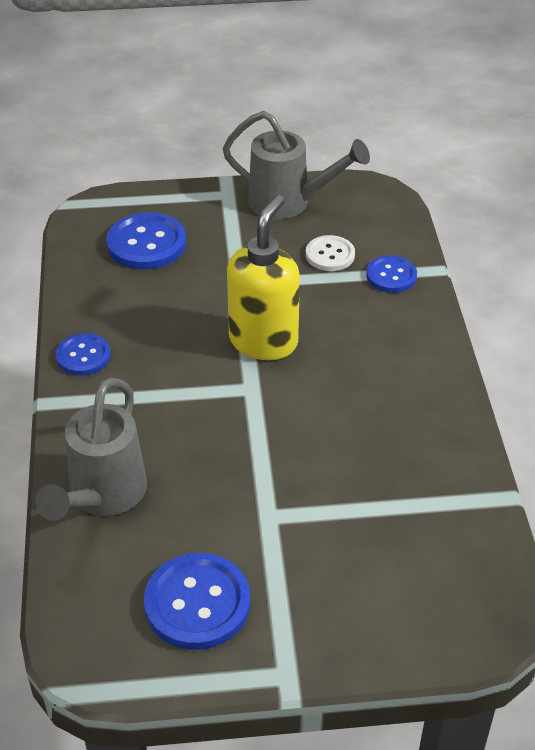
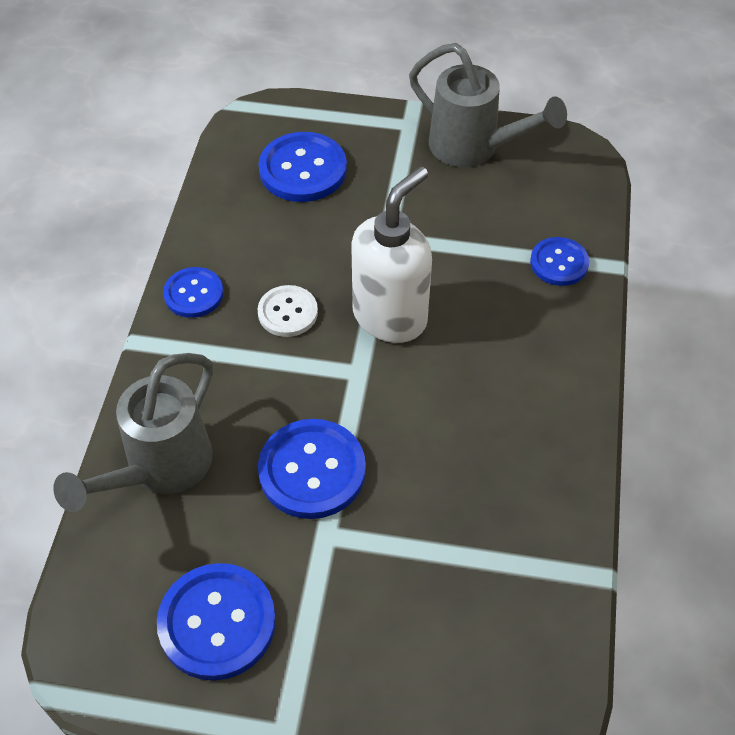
camera: 15 degrees right, 10 degrees up
(238, 470) = (312, 470): none -> blue button
(264, 341) = (390, 316): yellow soap dispenser -> white soap dispenser
(330, 255) = (498, 223): white button -> white button (287, 312)

